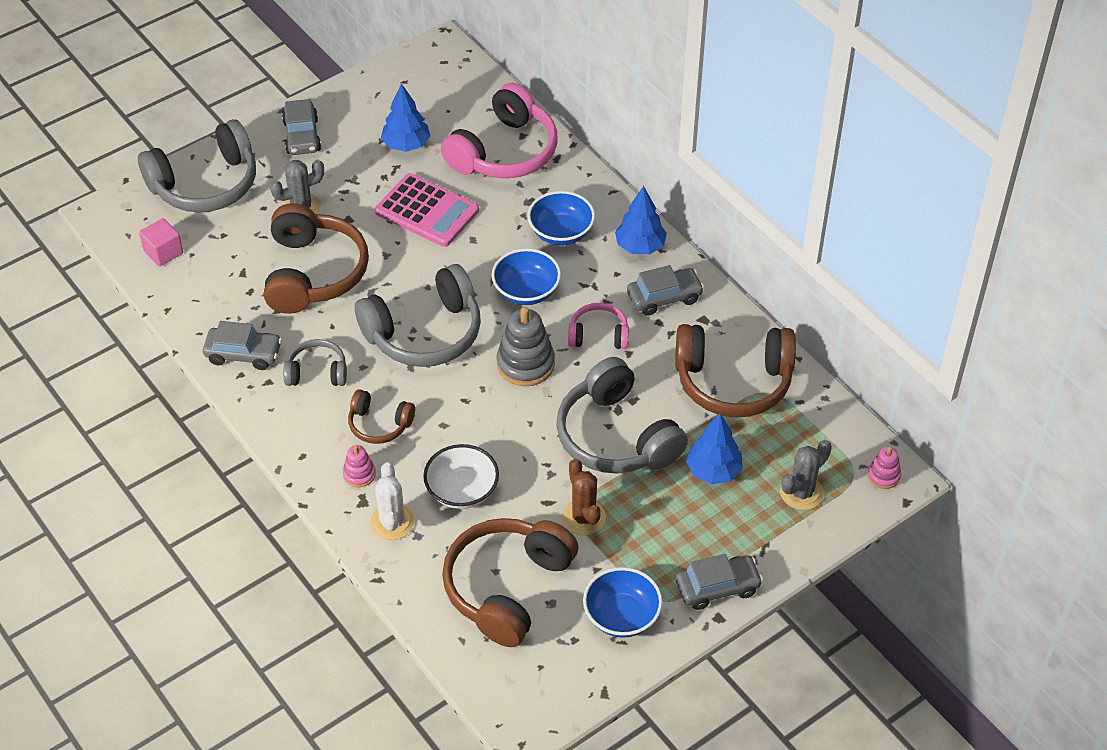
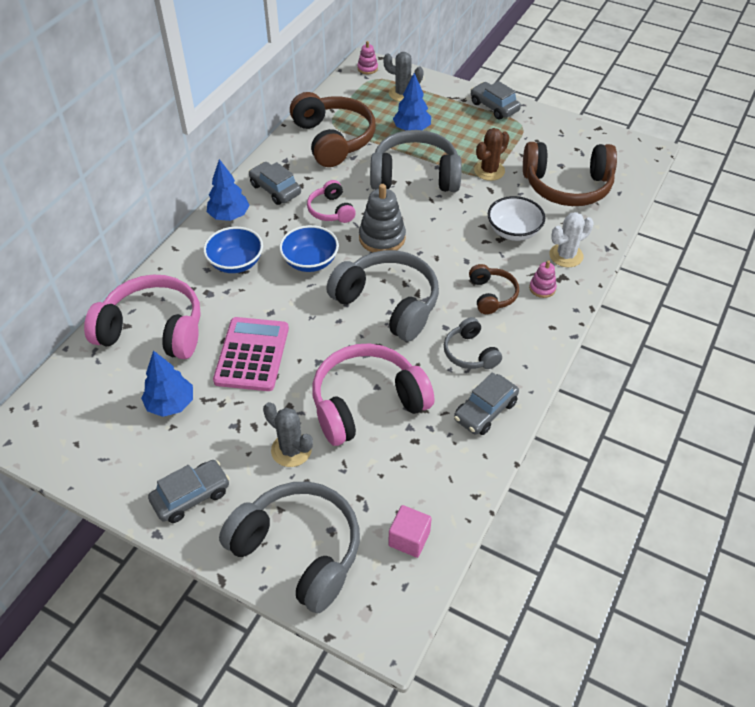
camera: 115 degrees left, 0 degrees up
(243, 354) = (485, 411): grey car -> grey car turned 120 degrees counterclockwise
(313, 273) = (367, 403): brown headphones -> pink headphones
(616, 436) = (415, 176): grey headphones -> grey headphones turned 120 degrees counterclockwise
(621, 616) = (544, 136): blue bowl -> none

